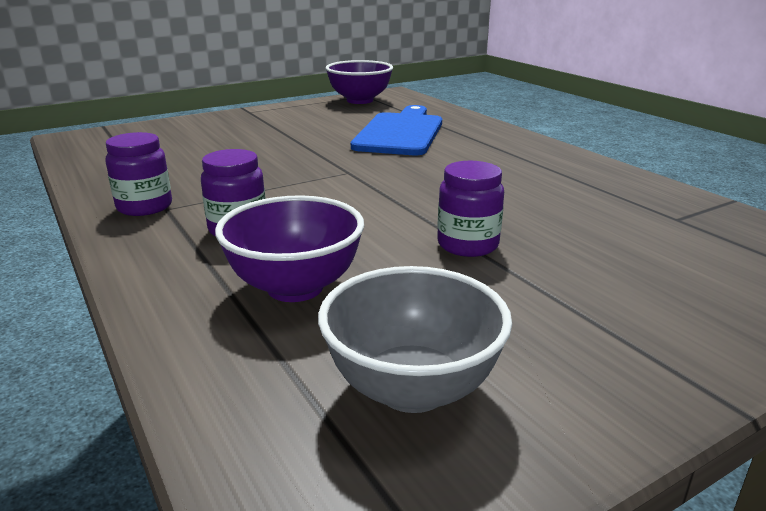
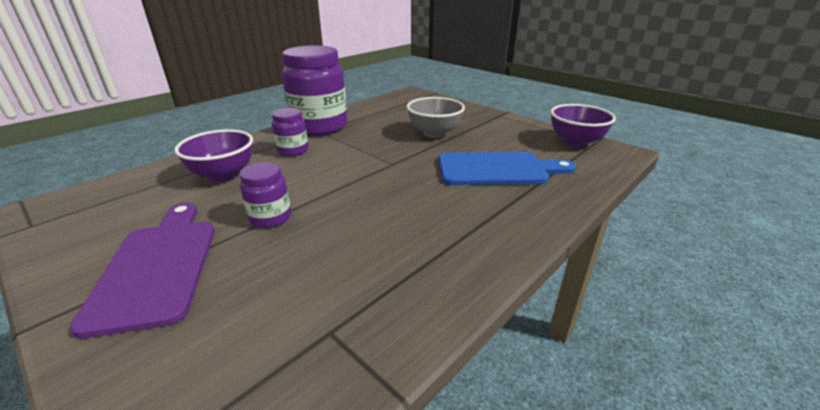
camera: 75 degrees right, 5 degrees up
(144, 207) = (319, 127): purple jar -> purple jar, size x2.07
(412, 388) = (118, 216): grey bowl -> grey bowl (434, 133)
(583, 318) = (158, 266): none -> purple cutting board

